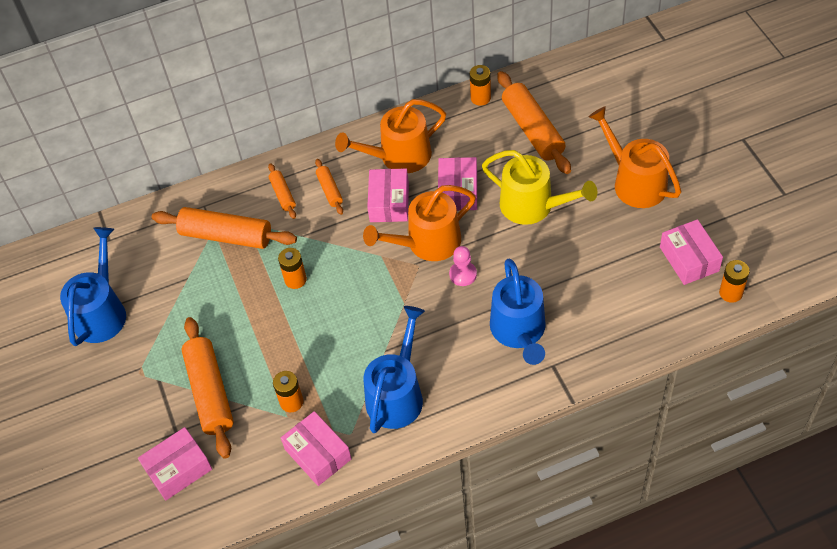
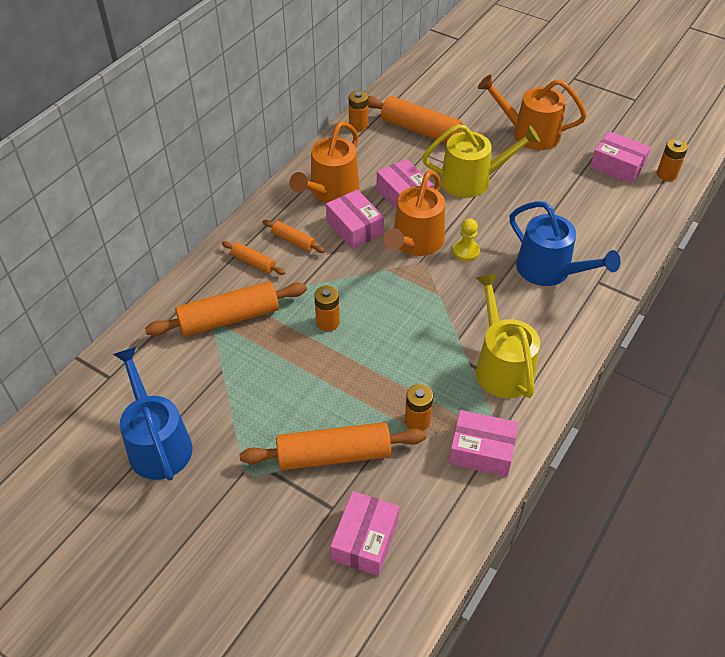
camera: 40 degrees left, 5 degrees down
(210, 392) = (333, 455): orange rolling pin -> orange rolling pin turned 45 degrees counterclockwise
(397, 395) = (501, 366): blue watering can -> yellow watering can
(463, 274) = (466, 251): pink pawn -> yellow pawn

